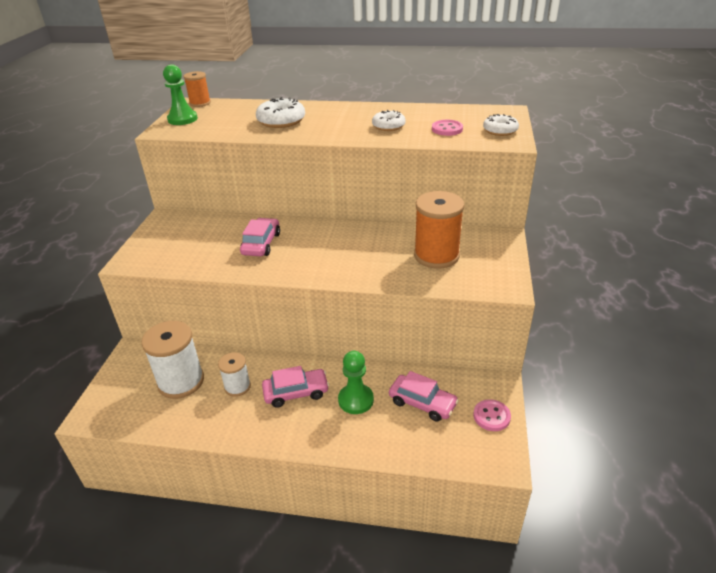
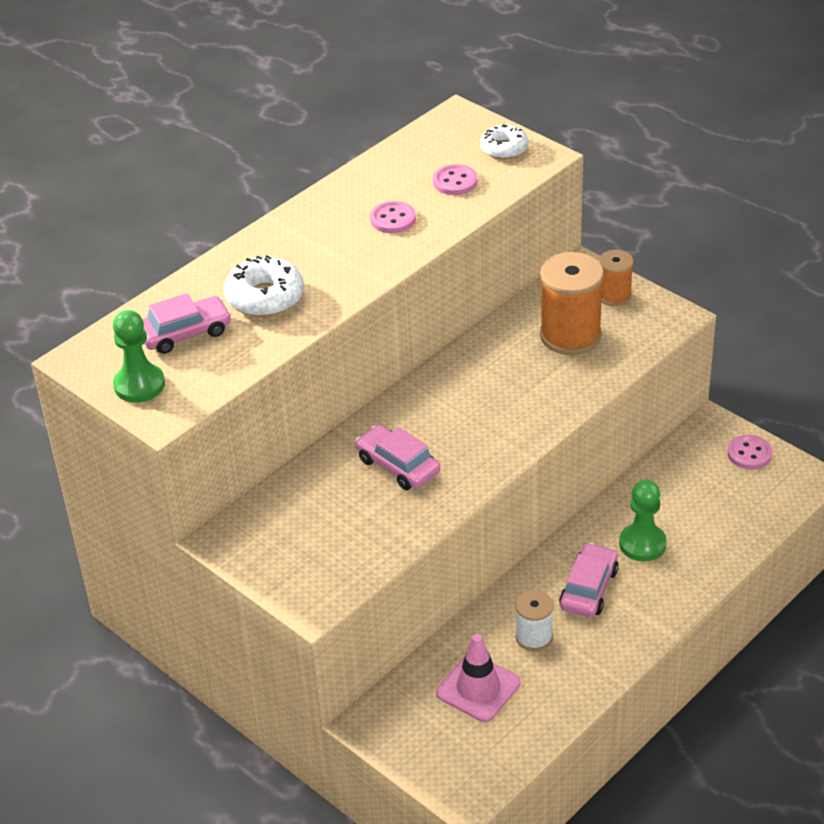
camera: 55 degrees left, 5 degrees up
(181, 381) = (478, 688): white spool -> pink traffic cone
(200, 103) = (90, 351): orange spool -> orange spool (614, 296)
(388, 126) = (393, 219): white donut -> pink button
(422, 403) = (690, 494): pink car -> pink car (185, 333)

